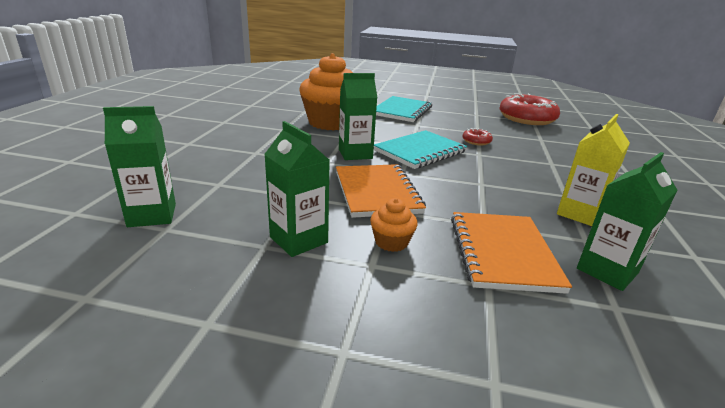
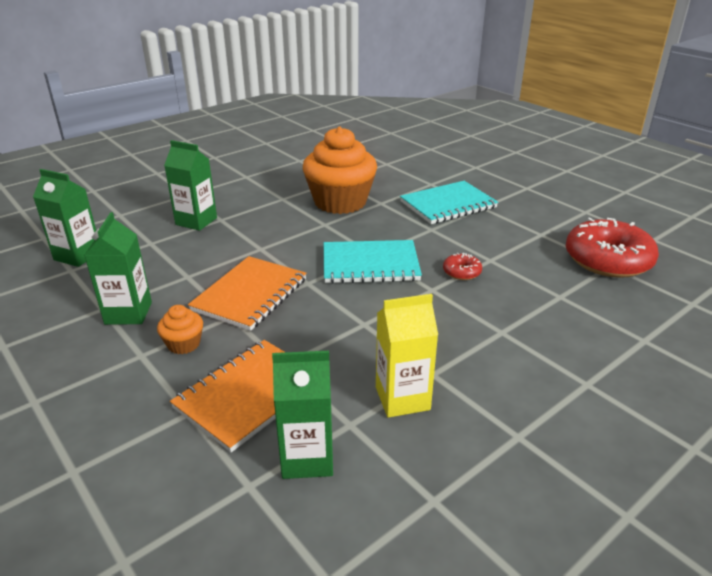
camera: 40 degrees right, 5 degrees up
(355, 154) = (301, 247): green carton -> green carton (196, 221)

